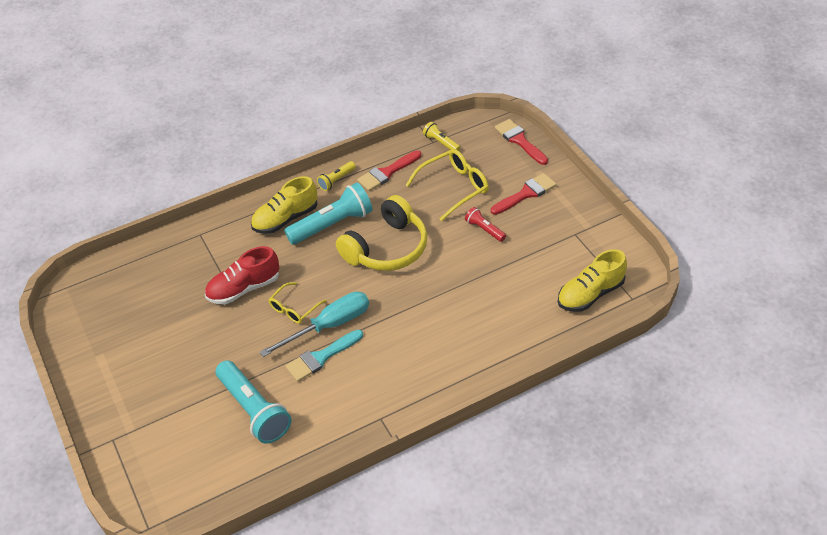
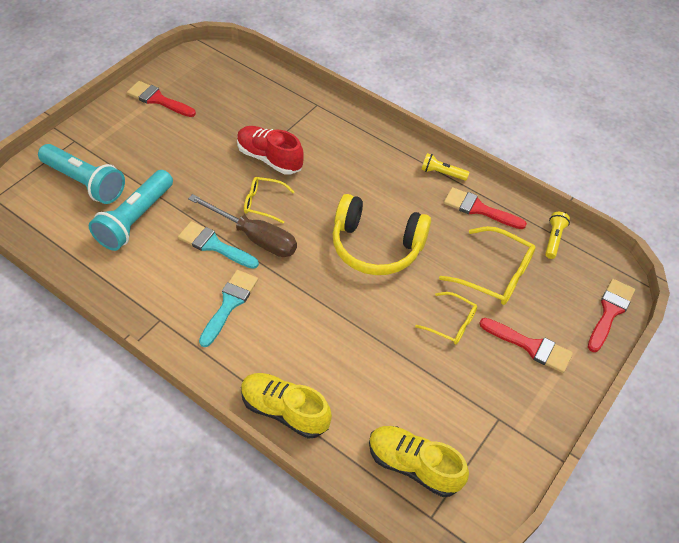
camera: 60 degrees right, 5 degrees up
(104, 354) = (158, 99): none -> red brush
(285, 219) = (369, 155): yellow shoe -> yellow shoe (285, 411)
(329, 326) = (255, 237): turquoise screwdriver -> brown screwdriver
(332, 225) = (382, 192): turquoise flashlight -> turquoise flashlight (85, 182)
(391, 363) = (229, 304): none -> turquoise brush
(484, 229) = (451, 323): red flashlight -> yellow glasses

